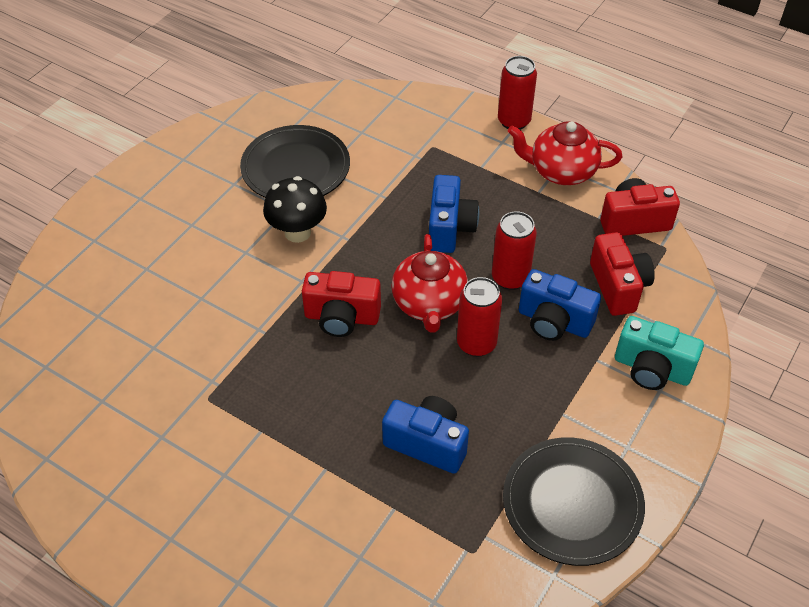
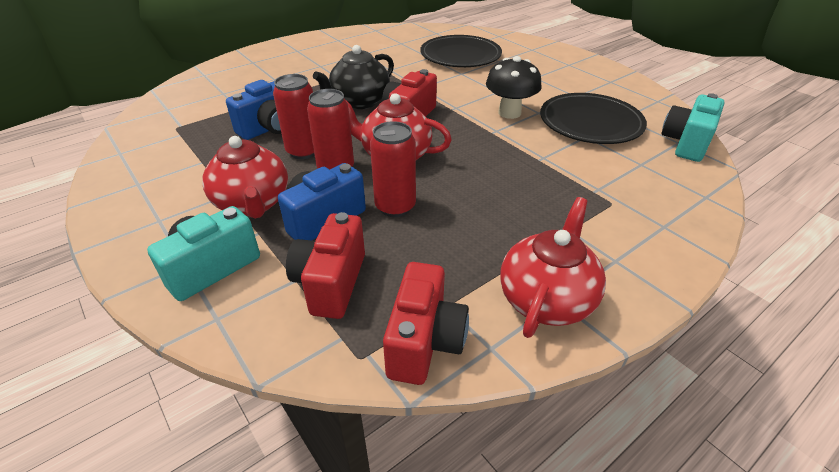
camera: 110 degrees right, 10 degrees down
(311, 105) = (686, 143): none -> turquoise camera
(324, 379) = (359, 102): none -> black teapot
(450, 228) = (481, 186): blue camera -> none
(514, 121) = (659, 283): red can -> red can (303, 151)
(564, 384) = (253, 203): none -> red teapot
(572, 503) = (153, 175): black plate -> black plate (460, 56)
(618, 286) = (331, 283): red camera -> red camera turned 90 degrees clockwise

